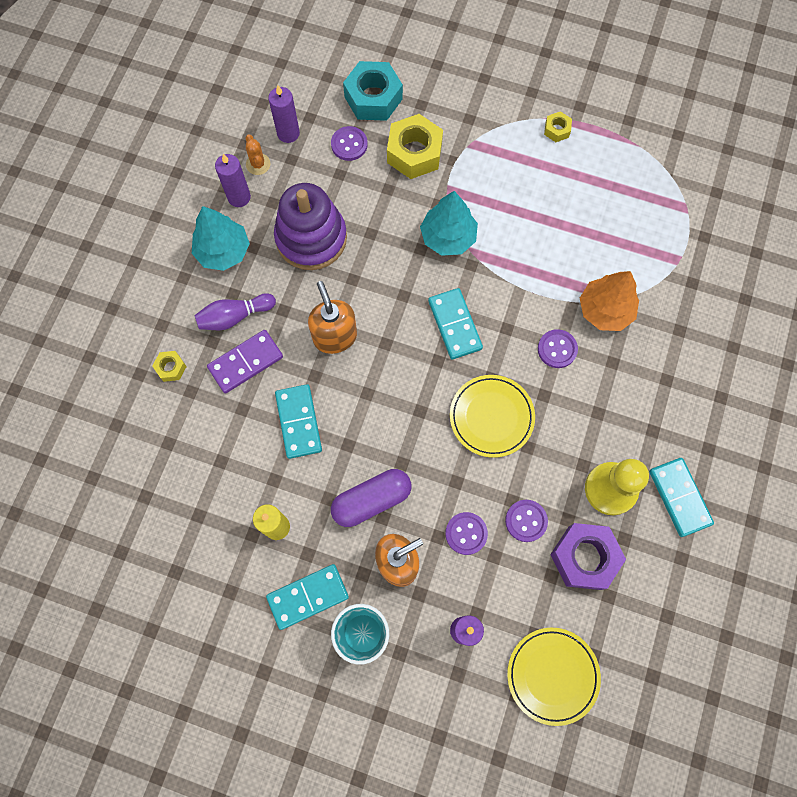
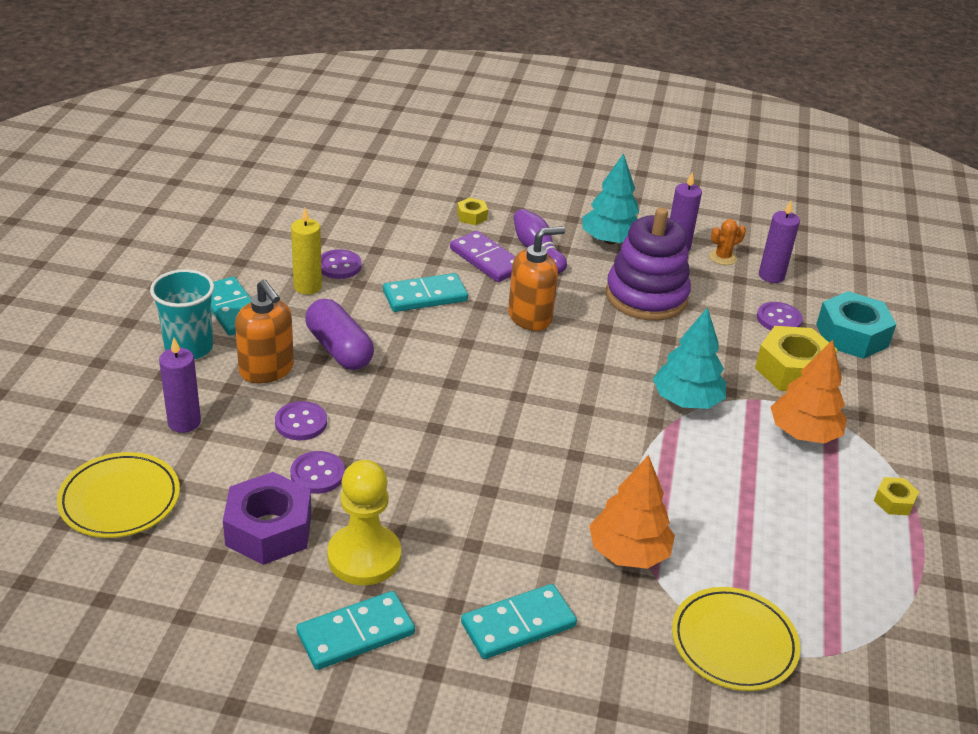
camera: 80 degrees right, 35 degrees down
(454, 325) = (568, 408): turquoise domino -> turquoise domino (518, 624)
(486, 166) = (803, 433): none -> orange tree
(491, 417) = (452, 442): yellow plate -> yellow plate (734, 642)
(557, 349) = (557, 502): purple button -> purple button (339, 266)

